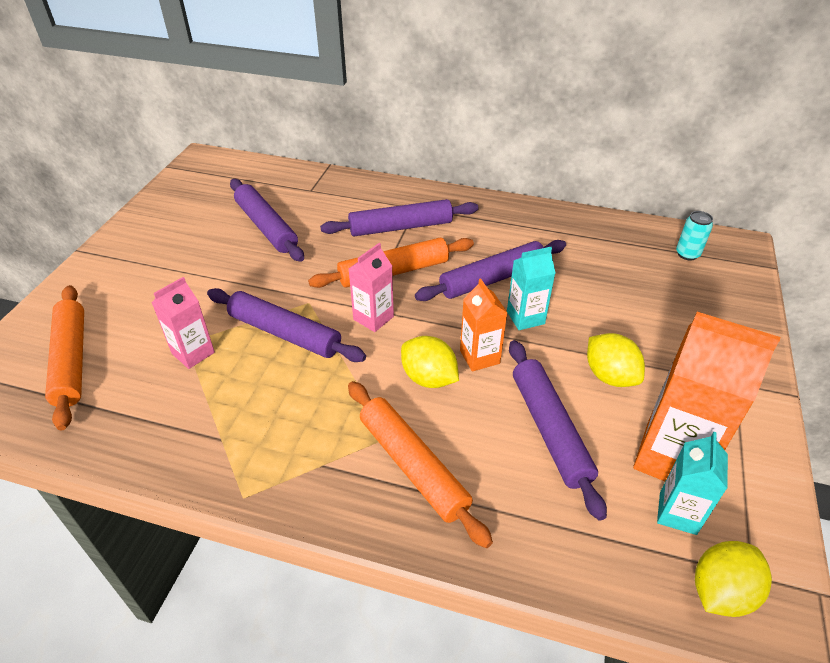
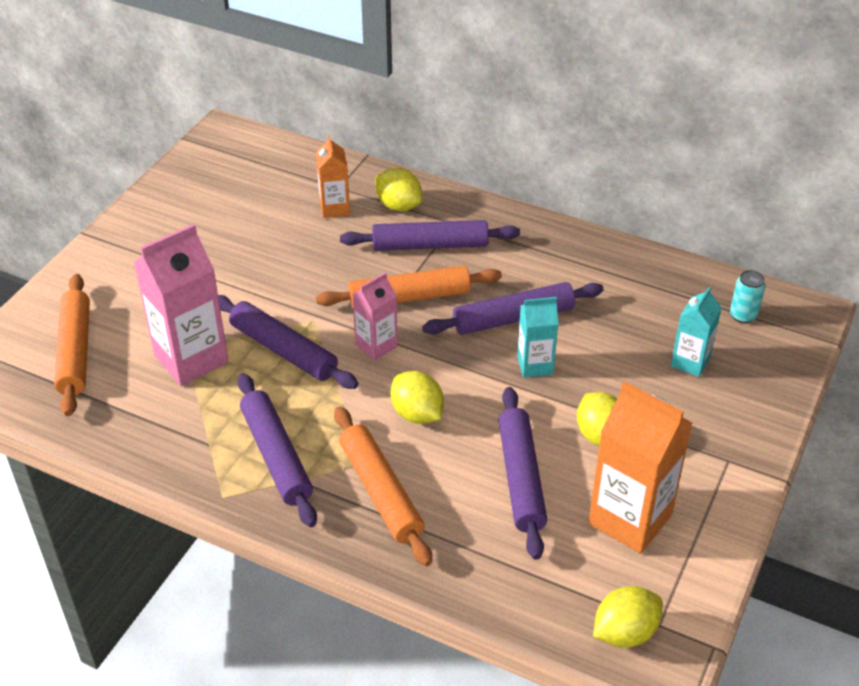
camera: 10 degrees right, 0 degrees up
(193, 353) = (191, 359): pink carton -> pink carton, size x1.78
(266, 227) = (283, 228): purple rolling pin -> purple rolling pin (276, 456)
(365, 199) = (398, 205): none -> yellow lemon
(479, 357) = (474, 399): orange carton -> orange carton (334, 208)
(677, 513) = (614, 566): turquoise carton -> turquoise carton (690, 362)

